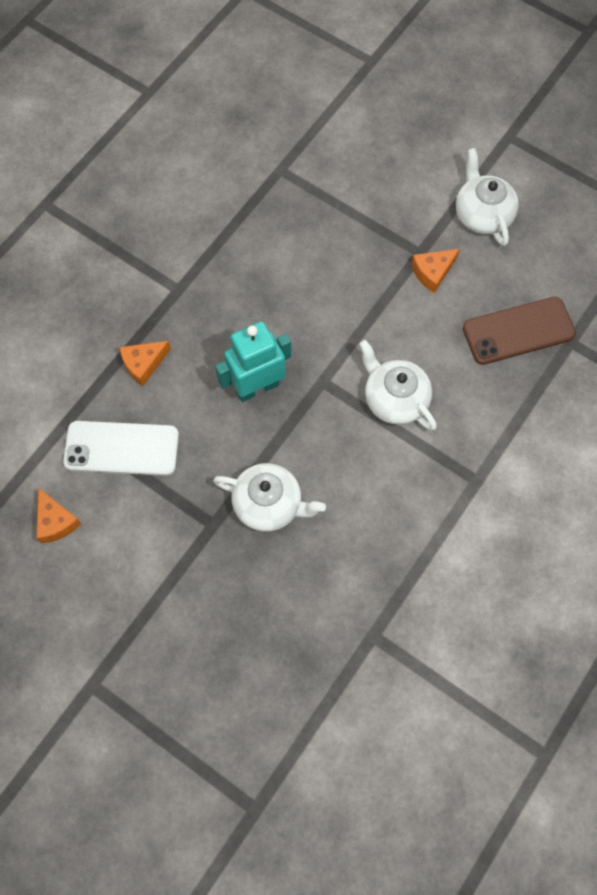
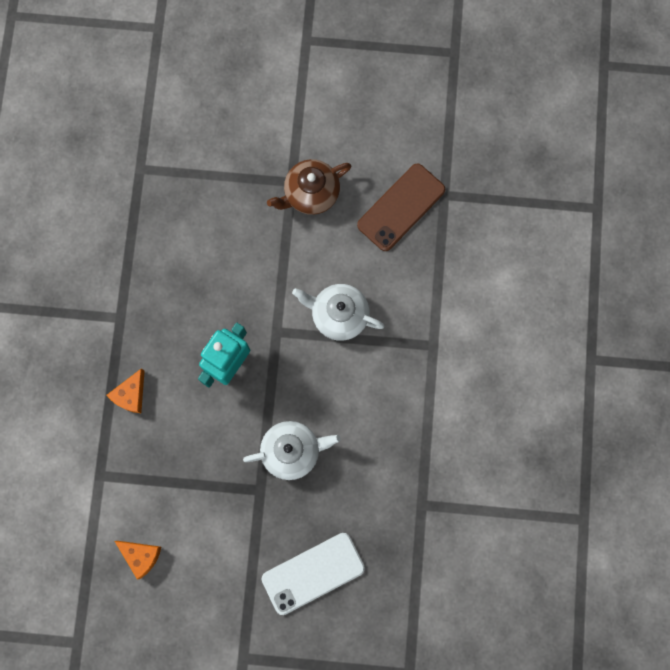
camera: 30 degrees left, 10 degrees up
(121, 448) = (155, 471): white phone -> white phone (313, 573)
(432, 272) = (310, 193): orange cheese -> brown teapot
(482, 214) = (322, 122): white teapot -> none

